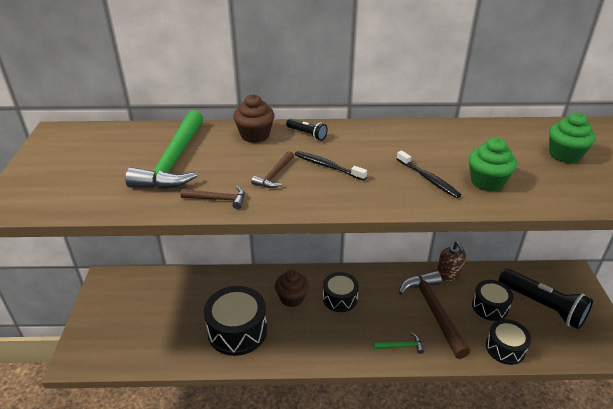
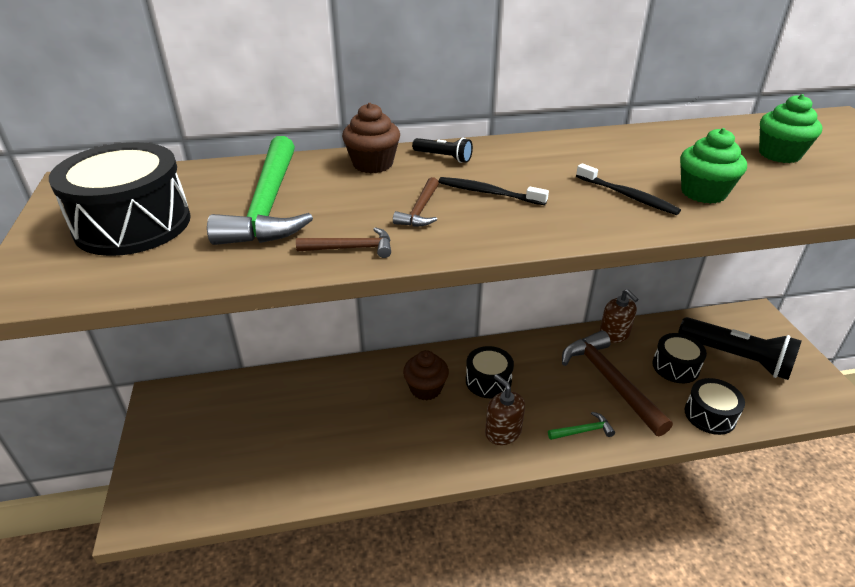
camera: 10 degrees left, 0 degrees up
(237, 331) = (363, 441): black drum -> black drum (133, 224)
(340, 338) = (503, 432): none -> brown soap dispenser

